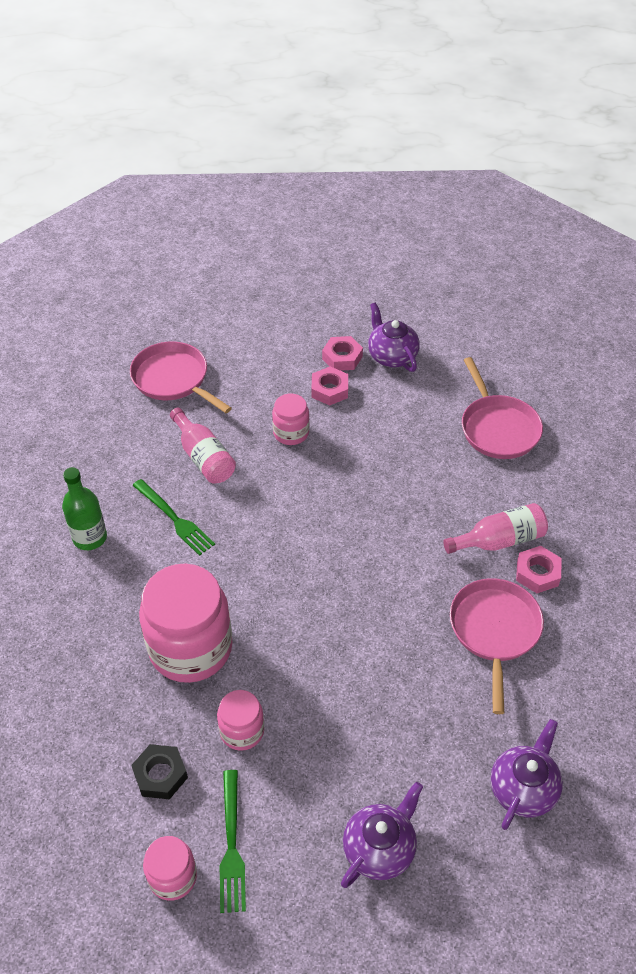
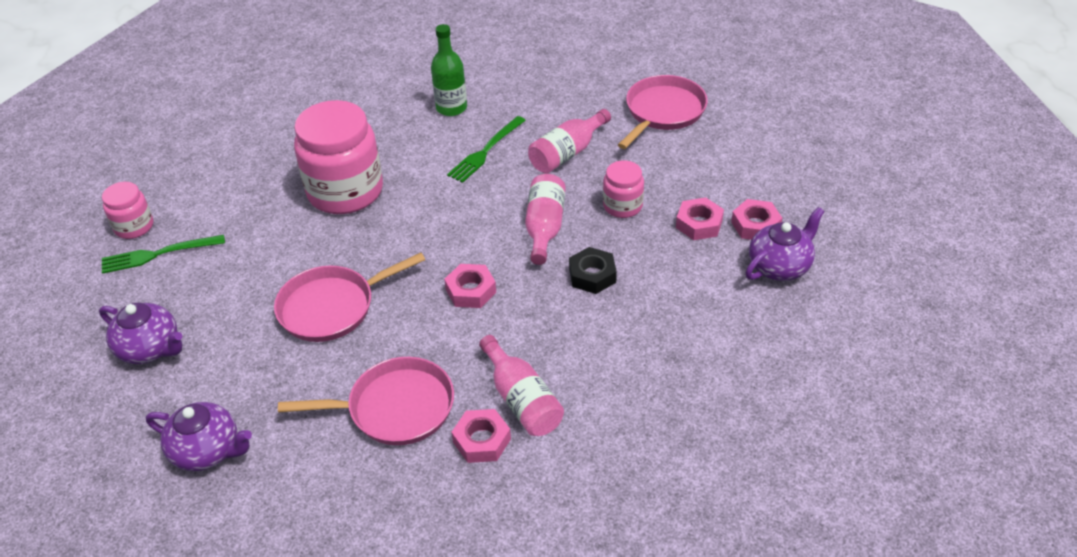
camera: 80 degrees right, 5 degrees down
(160, 775) = (222, 201): black nut -> black nut (592, 275)
(242, 731) = (264, 239): pink jar -> none
(301, 491) = (544, 228): none -> pink bottle
(367, 557) = (471, 291): none -> pink nut
(498, 428) = (700, 380): pink pan -> pink pan (332, 307)

